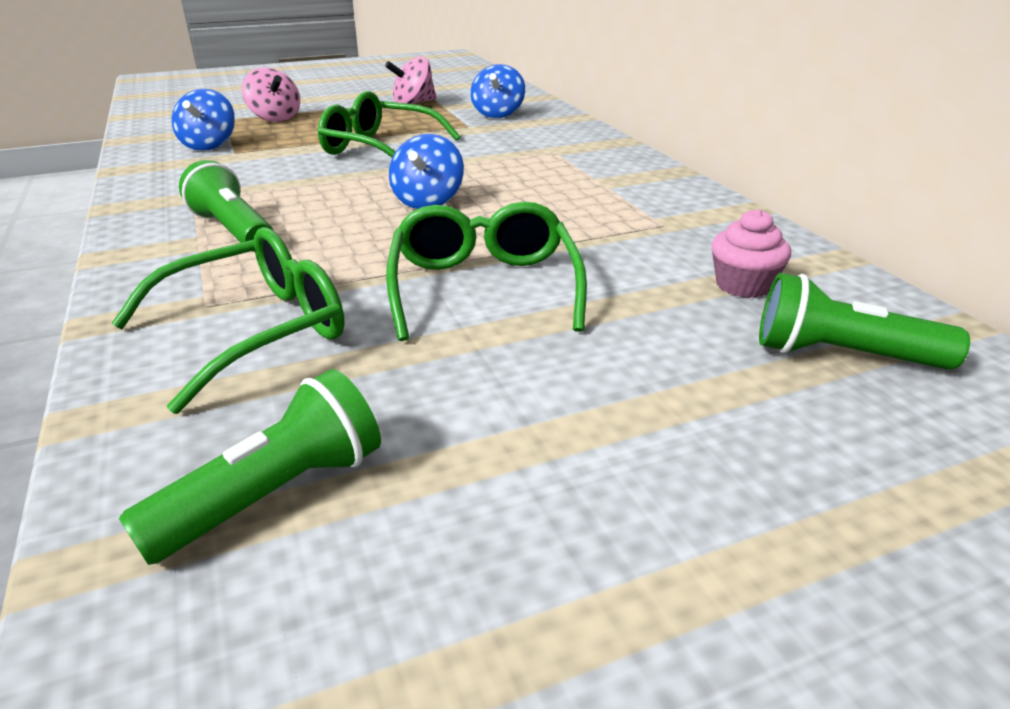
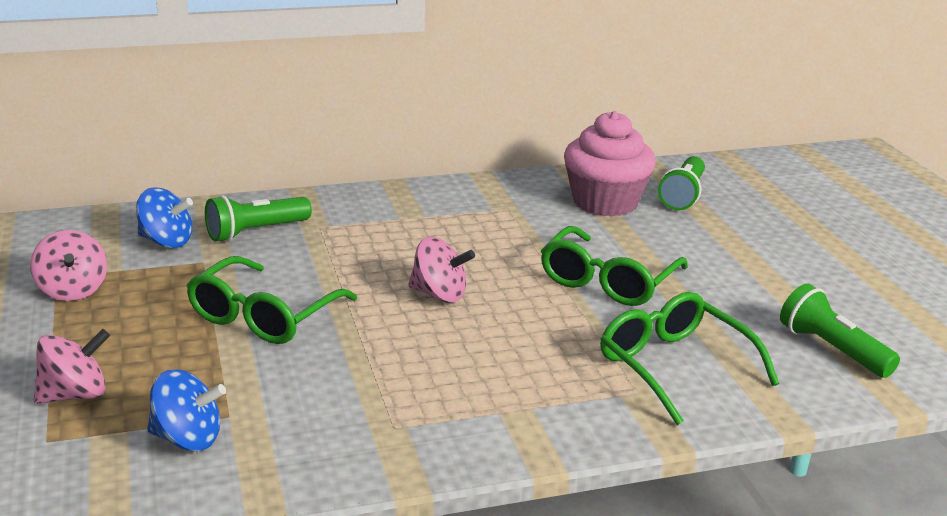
camera: 85 degrees left, 5 degrees down
(233, 230) = (491, 392): green flashlight -> green flashlight (256, 232)
(428, 202) = (439, 294): blue spinning top -> pink spinning top
(483, 287) = (607, 281): green glasses -> green glasses turned 60 degrees counterclockwise
(743, 285) = (605, 202): pink cupcake -> pink cupcake, size x1.94

